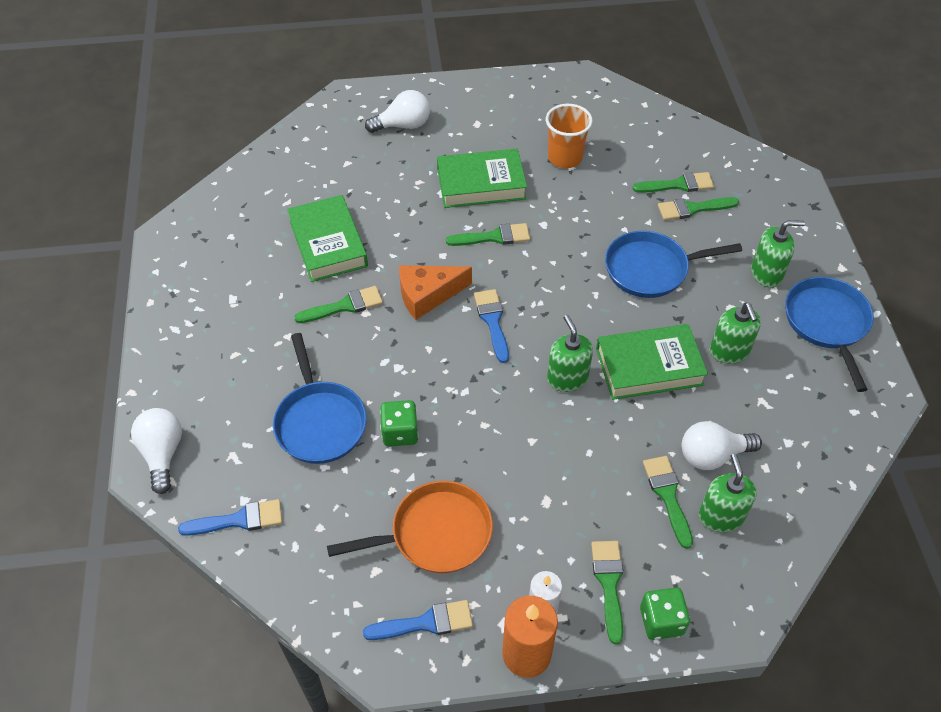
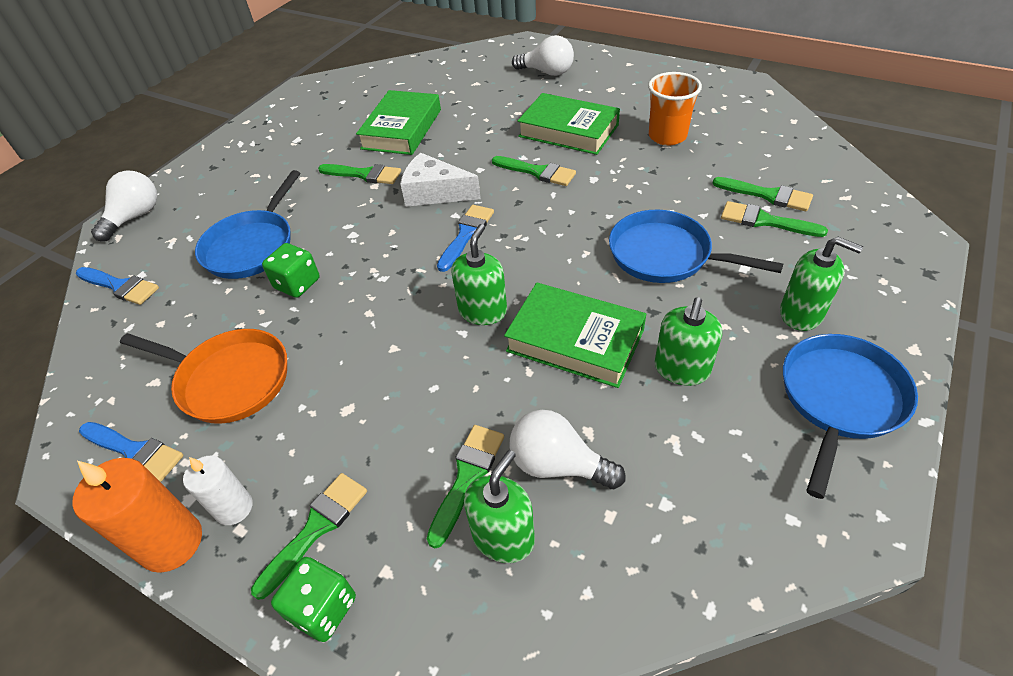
camera: 40 degrees right, 5 degrees down
(427, 295) = (435, 193): orange cheese -> white cheese

